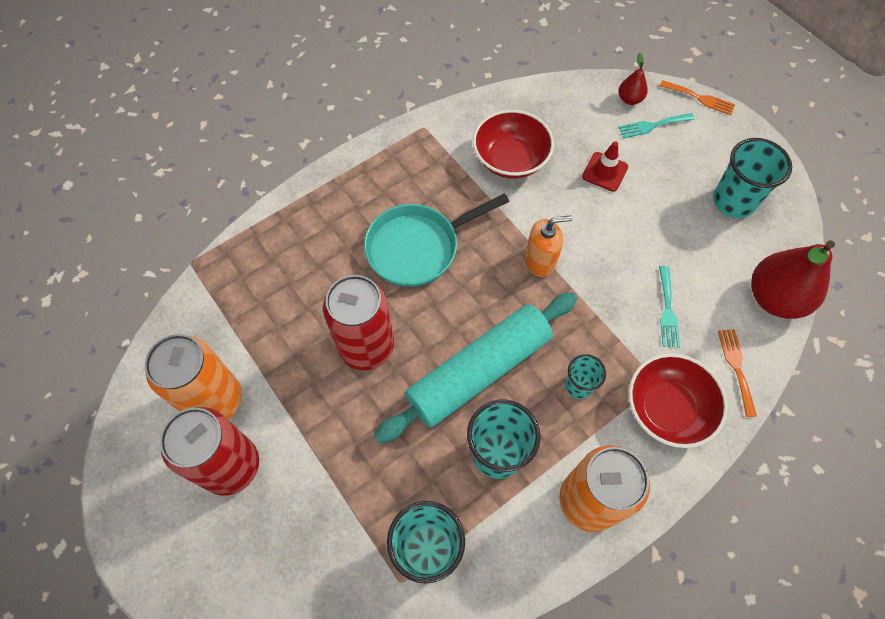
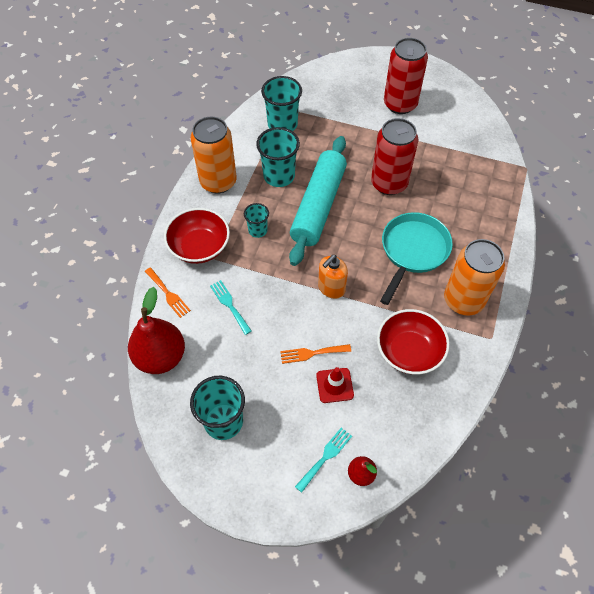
camera: 145 degrees right, 5 degrees down
(215, 400) = (436, 121): orange can -> orange can (463, 300)
(700, 98) = (302, 518): orange fork -> orange fork (312, 353)

